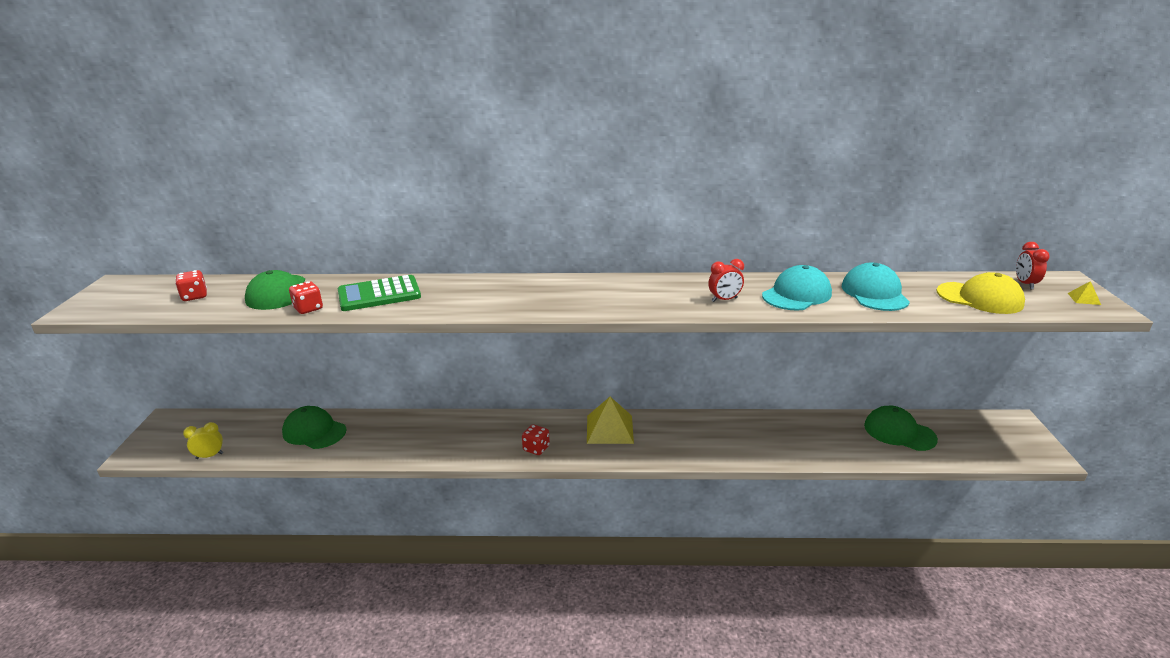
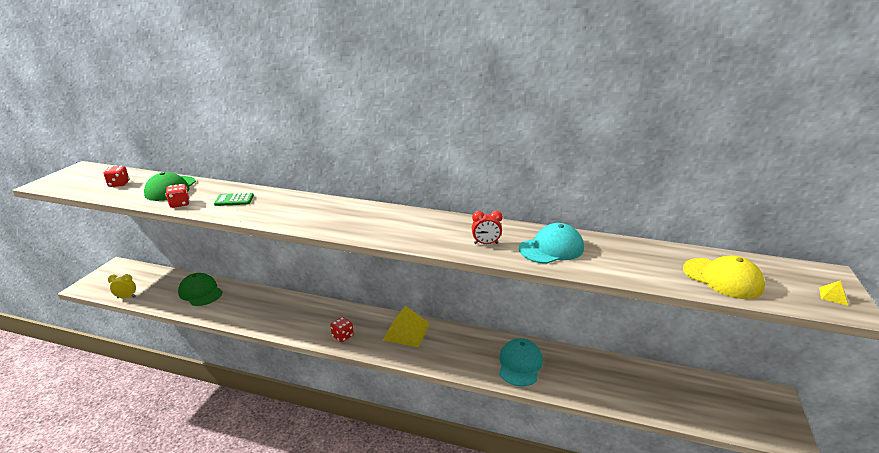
camera: 15 degrees right, 0 degrees up
(379, 294) = (234, 200): green calculator -> green calculator, size x0.59
(874, 293) = (623, 258): turquoise cap -> turquoise cap (520, 364)
(899, 432) = (652, 383): green cap -> none
(1025, 284) = (780, 271): red clock -> none

